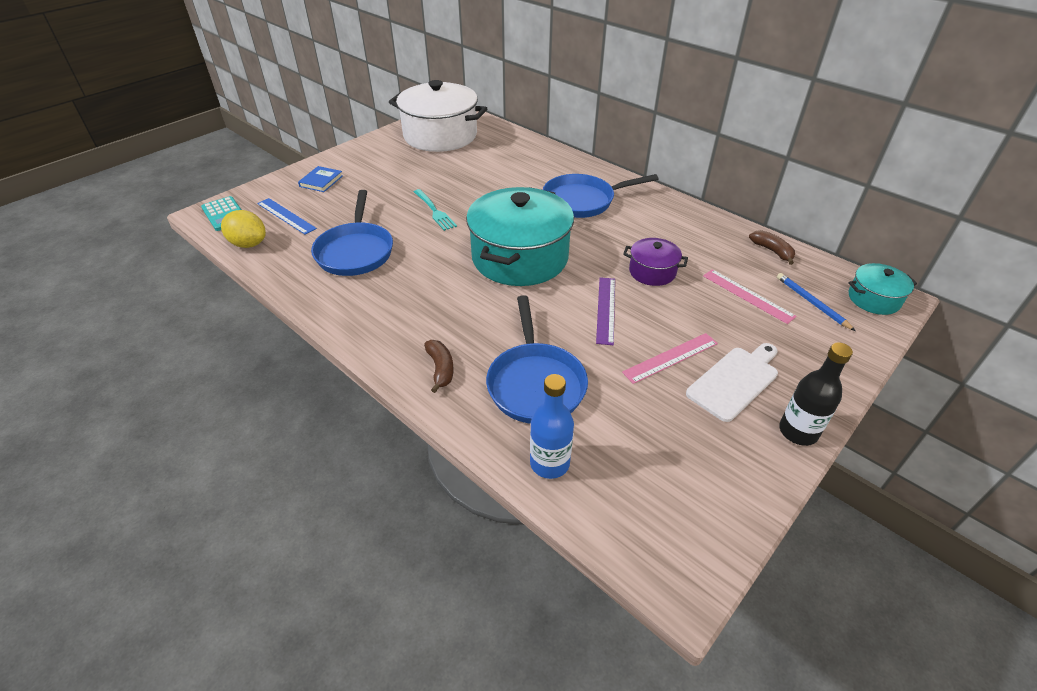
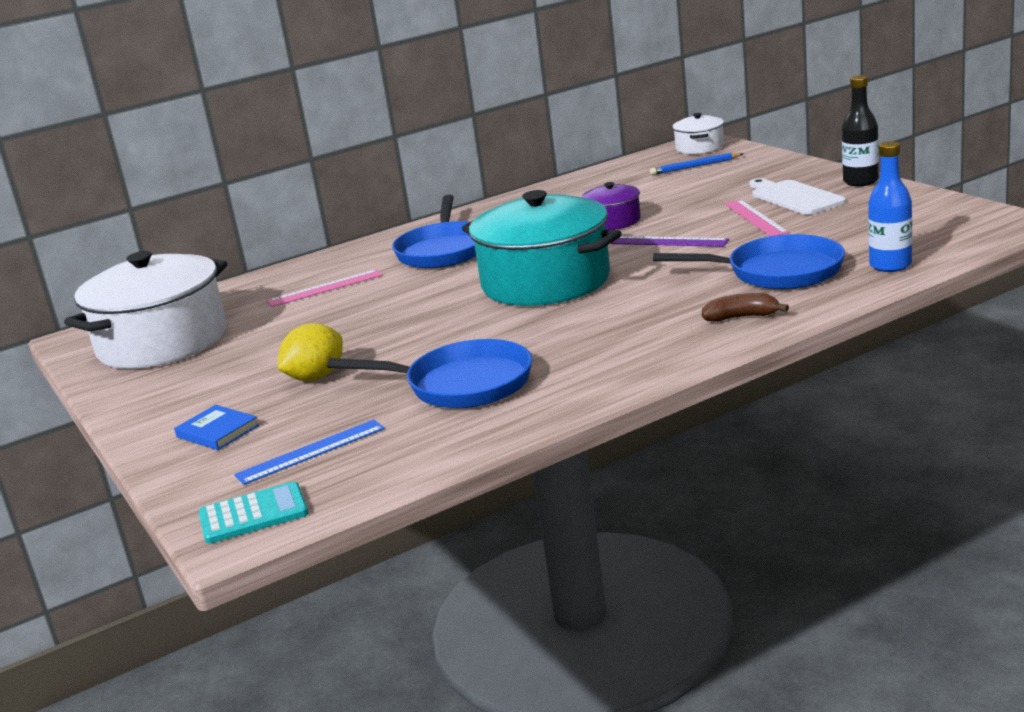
camera: 70 degrees left, 20 degrees down
(249, 244) = (377, 476): yellow lemon -> yellow lemon (316, 377)
(435, 211) = (395, 336): turquoise fork -> none
(748, 295) = (673, 187): pink ruler -> pink ruler (325, 288)
(772, 251) = (606, 174): brown banana -> none
(873, 299) = (699, 147): turquoise pot -> white pot

